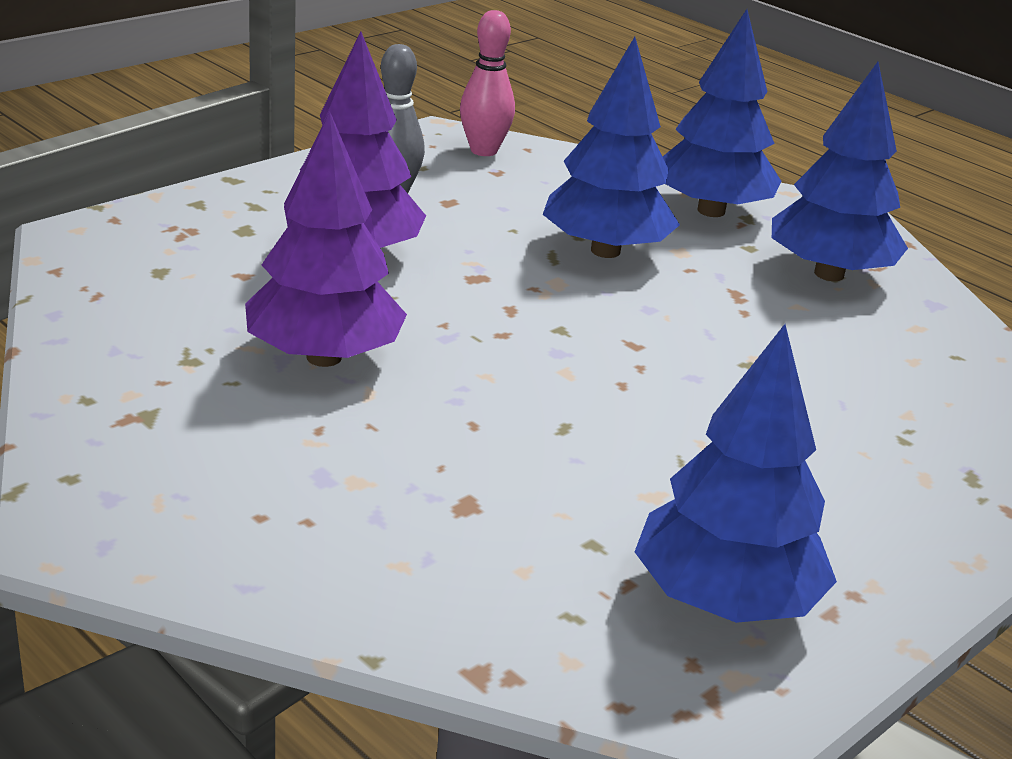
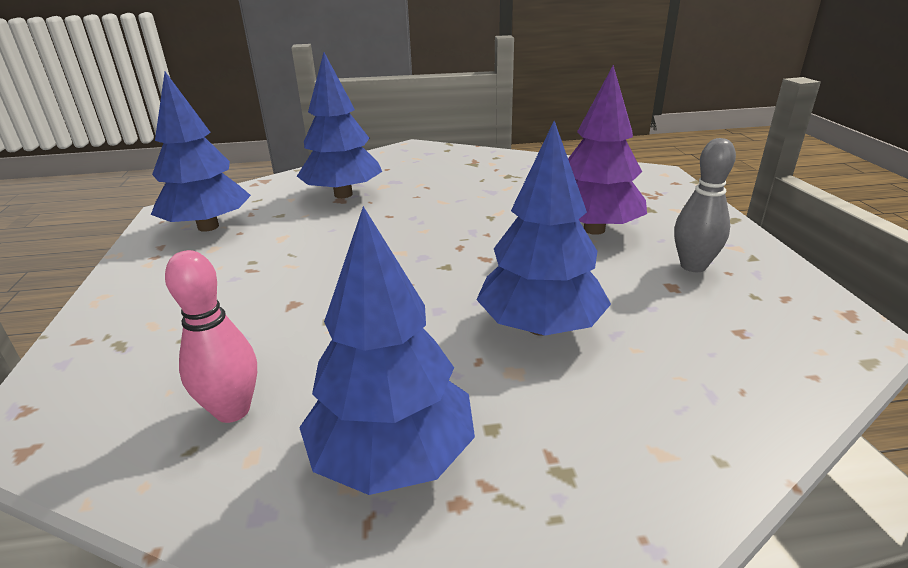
camera: 130 degrees right, 0 degrees up
(324, 357) = (482, 198): purple tree -> none
(484, 151) = (801, 341): pink bowling pin -> pink bowling pin (232, 410)
(711, 211) = (593, 445): blue tree -> blue tree (343, 194)

